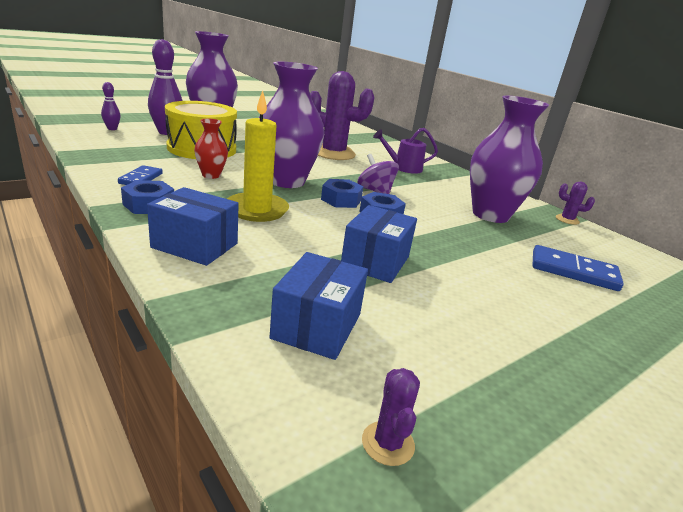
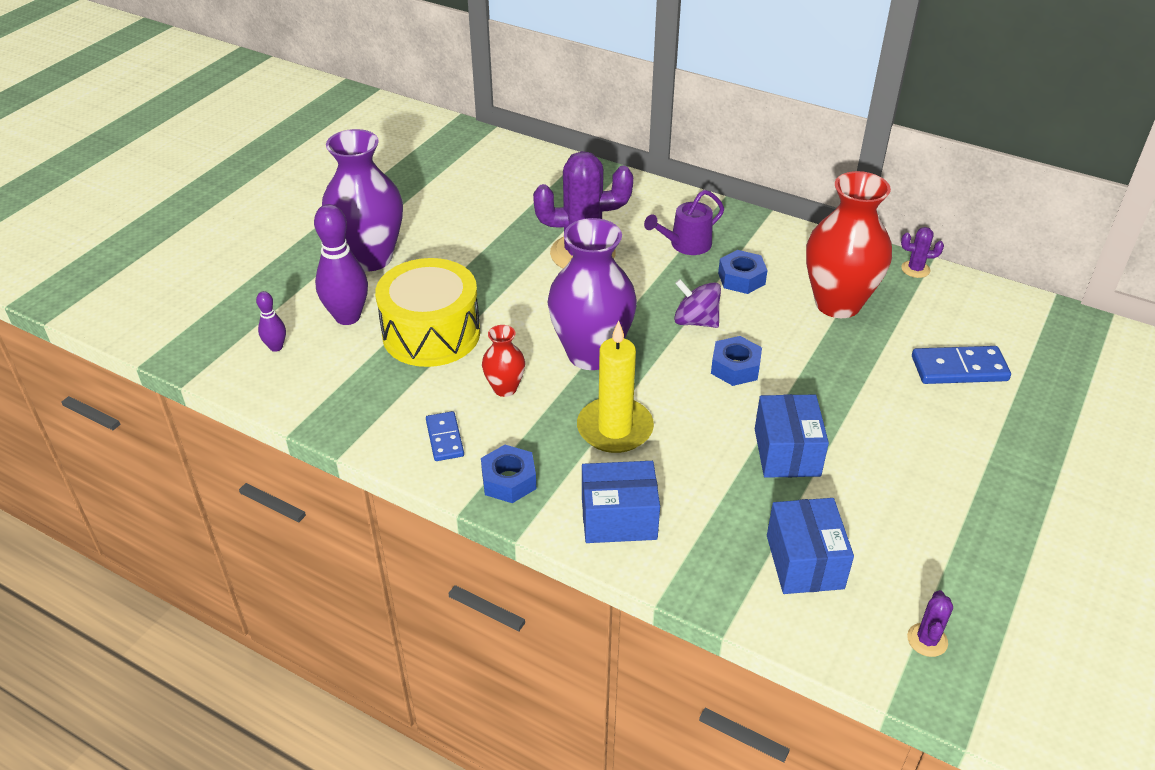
camera: 20 degrees left, 15 degrees up
(341, 200) = (676, 360): blue nut -> blue nut (741, 278)
(388, 443) = (927, 640): purple cactus -> purple cactus turned 45 degrees clockwise
(490, 215) = (837, 304): purple vase -> red vase

